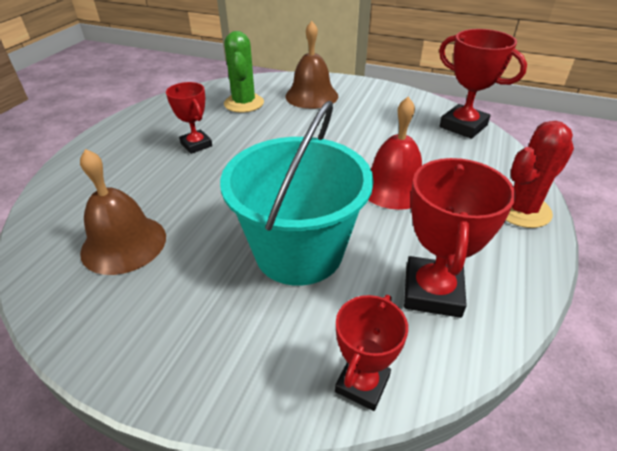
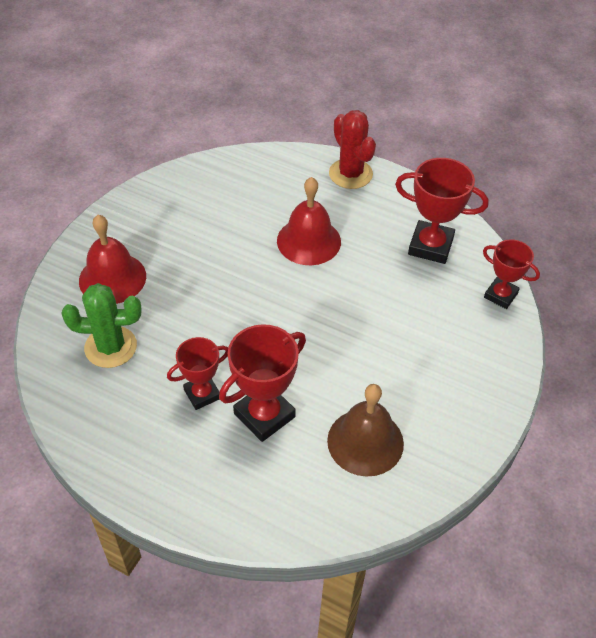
camera: 85 degrees left, 10 degrees up
(299, 251) = (385, 315): turquoise bucket -> none
(311, 96) = (112, 278): brown bell -> red bell
(463, 126) = (218, 169): red trophy -> red trophy (264, 415)

